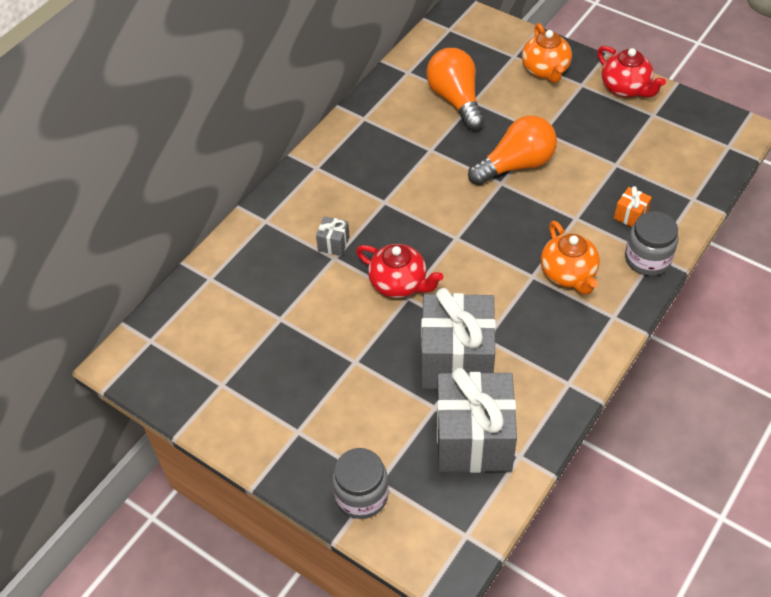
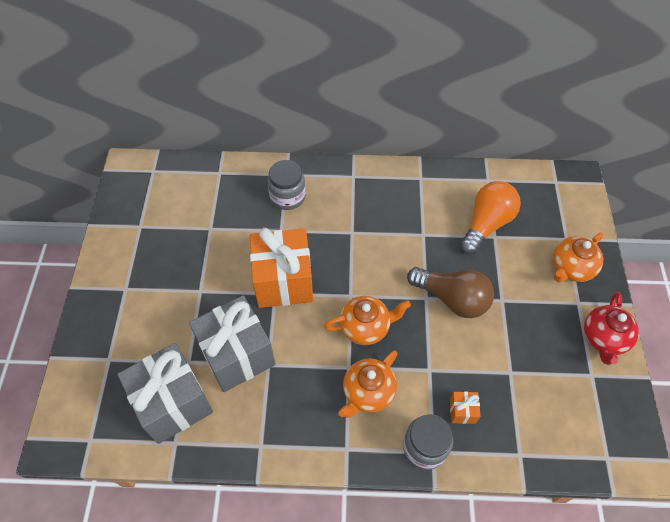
camera: 55 degrees right, 5 degrees up
(333, 244) = (293, 223): grey gift -> none
(361, 495) = (92, 354): grey jar -> grey jar (287, 197)
(399, 283) = (283, 281): red teapot -> orange gift
(499, 242) = (365, 327): none -> orange teapot
(516, 165) = (452, 299): orange light bulb -> brown light bulb

